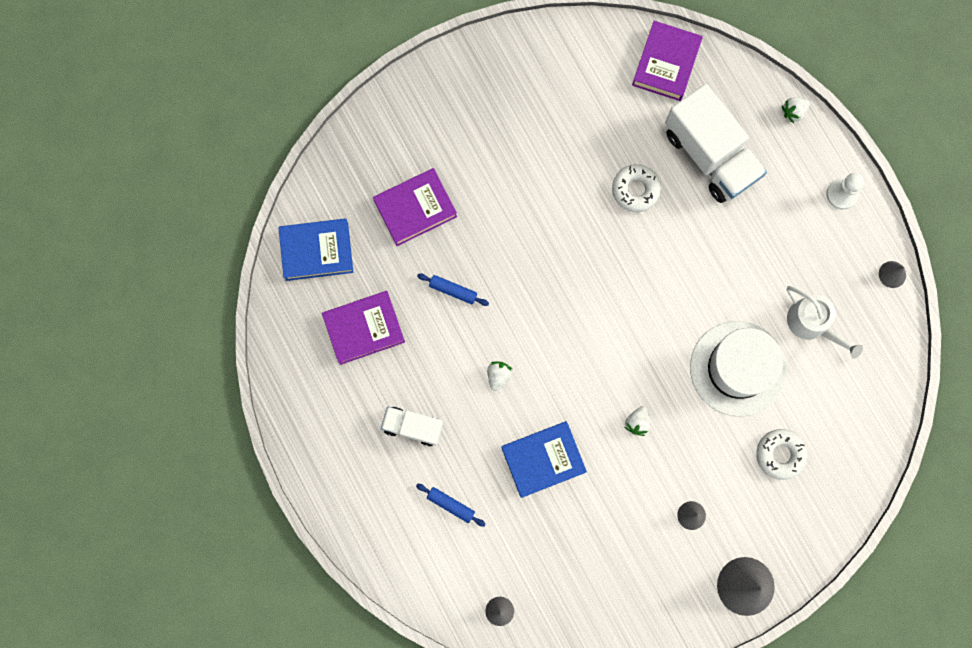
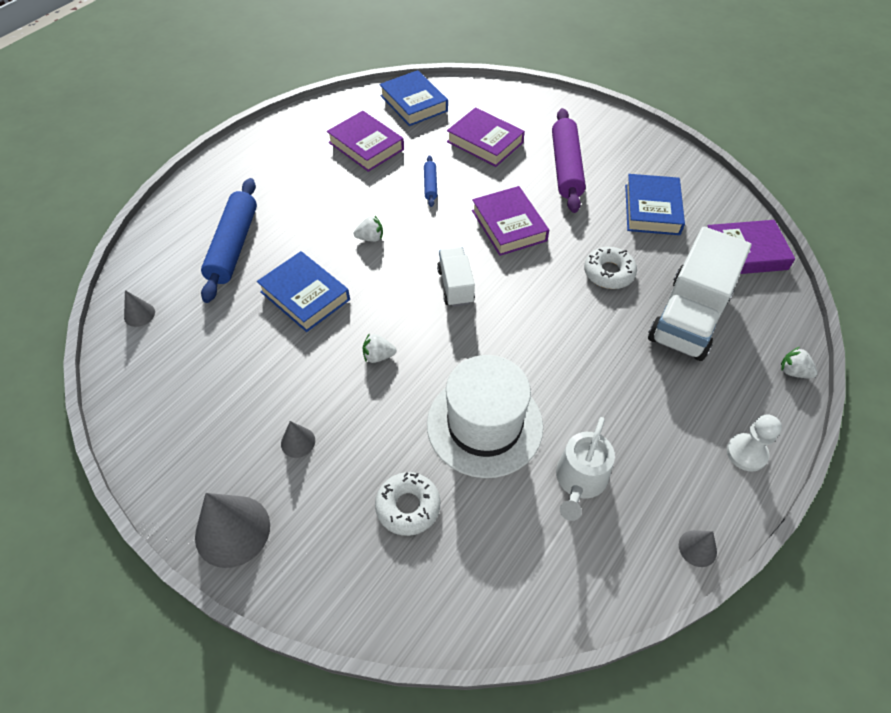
camera: 65 degrees right, 25 degrees down
(413, 427) = (295, 200): white truck -> white truck (455, 286)
(451, 505) = (234, 246): blue rolling pin -> blue rolling pin, size x2.10
(489, 151) = (565, 167): none -> purple rolling pin
(541, 244) = (509, 225): none -> purple book
(580, 107) = (652, 209): none -> blue book

